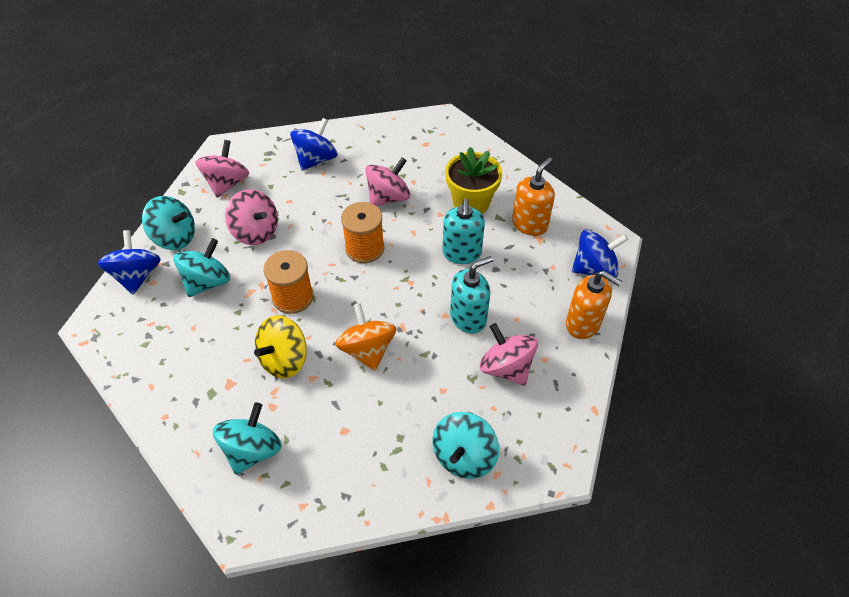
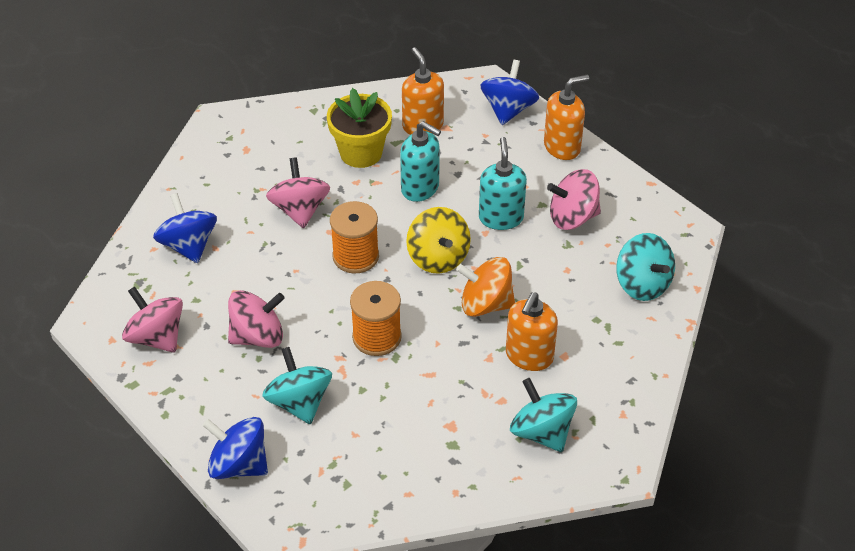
camera: 60 degrees left, 5 degrees down
(175, 237) = (206, 412): turquoise spinning top -> none
(284, 360) = (452, 371): yellow spinning top -> yellow spinning top (438, 257)
(329, 405) = (529, 356): none -> orange soap dispenser

